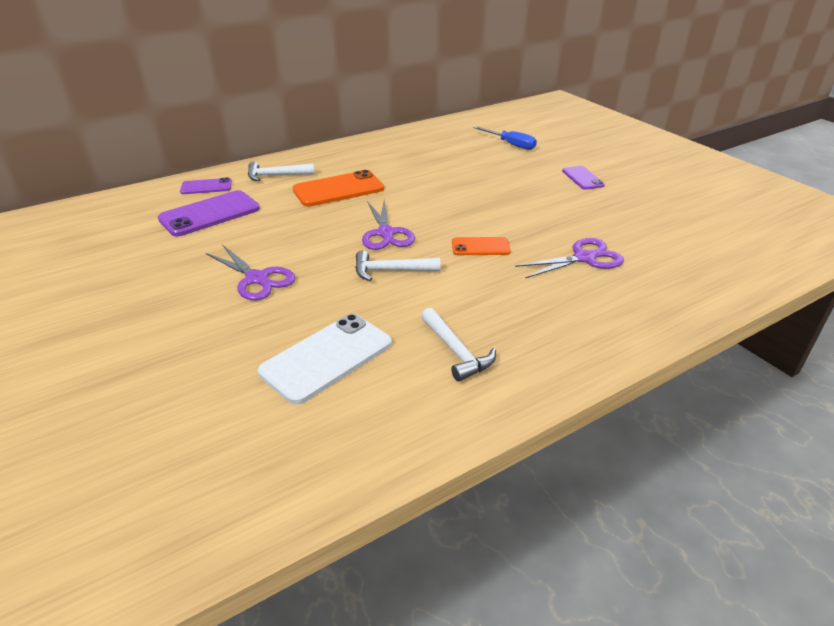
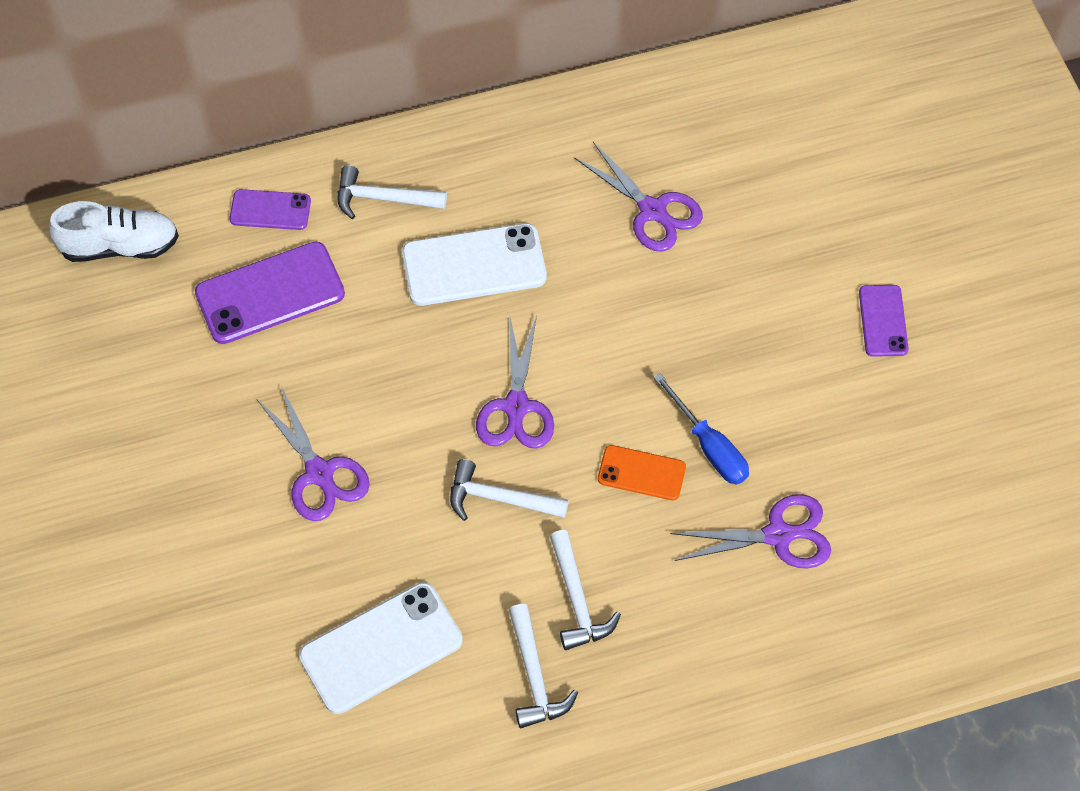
camera: 15 degrees right, 25 degrees up
(105, 210) = (120, 246): none -> white shoe
(338, 189) = (474, 265): orange phone -> white phone
(433, 162) = (652, 210): none -> purple scissors
(468, 307) = (577, 600): none -> white hammer
(510, 144) = (809, 177): blue screwdriver -> blue screwdriver (709, 446)

